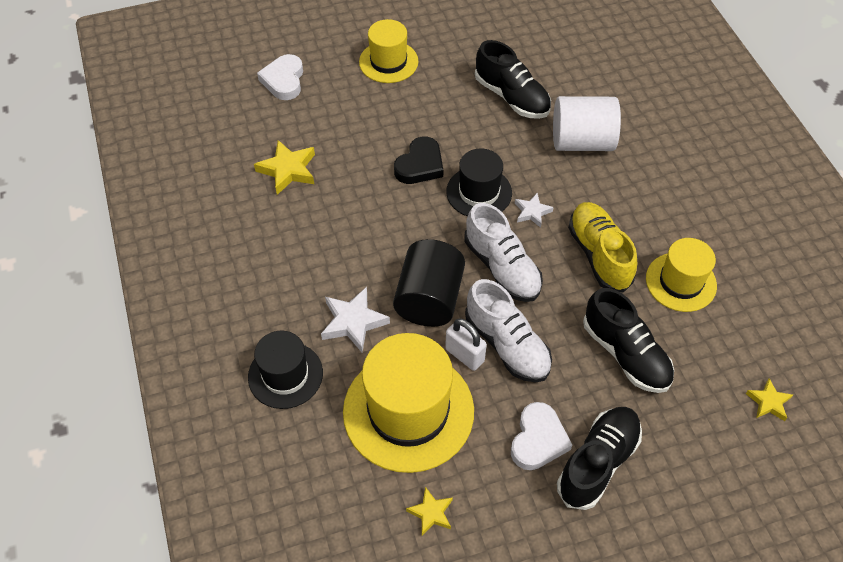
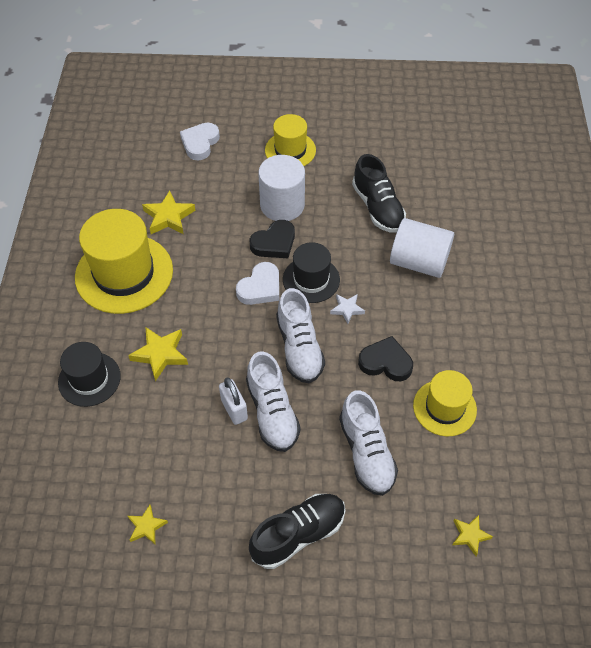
camera: 20 degrees right, 0 degrees up
(353, 322) = (160, 354): white star -> yellow star
(408, 122) = (282, 205): none -> white cylinder
(408, 411) = (168, 439): yellow hat -> yellow hat (124, 273)
(429, 299) = (228, 355): black cylinder -> none
(538, 440) = (259, 498): white heart -> white heart (260, 287)
(599, 255) = (385, 362): yellow shoe -> black heart
(625, 354) = (366, 452): black shoe -> white shoe

